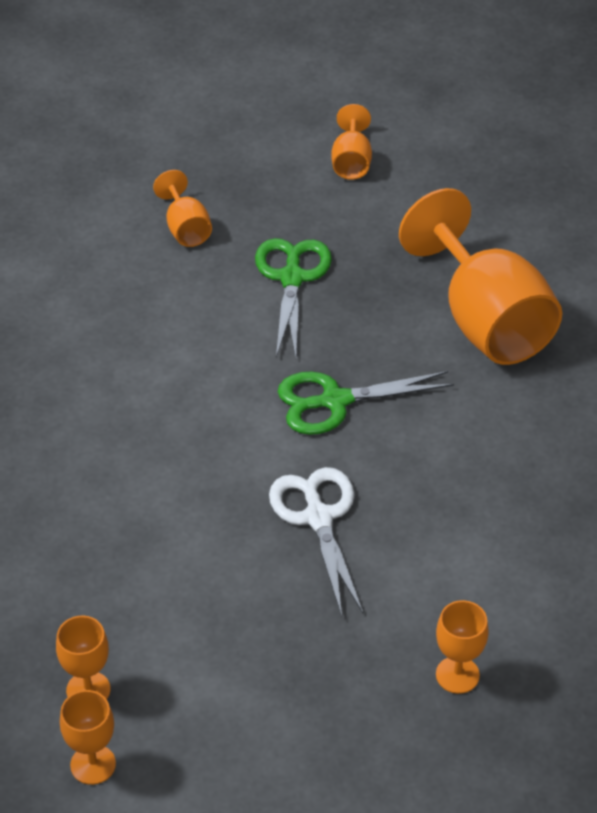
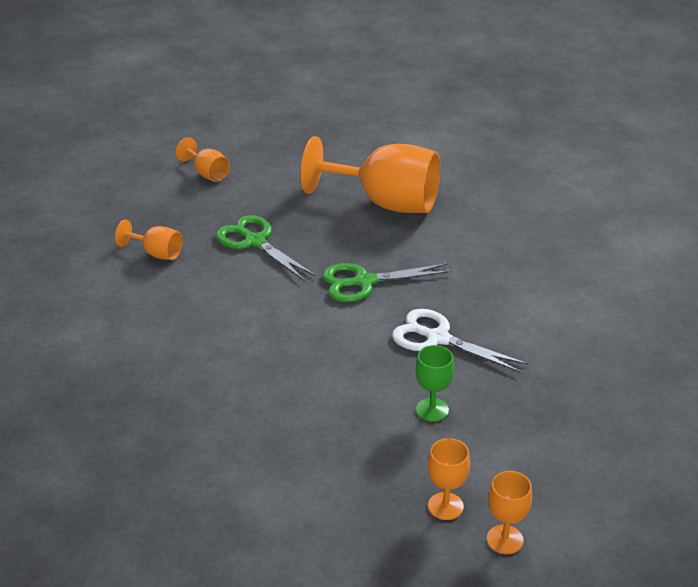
camera: 45 degrees left, 10 degrees down
(208, 588) = (432, 410): none -> green goblet
(335, 401) = (364, 282): green scissors -> green scissors turned 45 degrees clockwise
(457, 675) = (609, 359): orange goblet -> none

